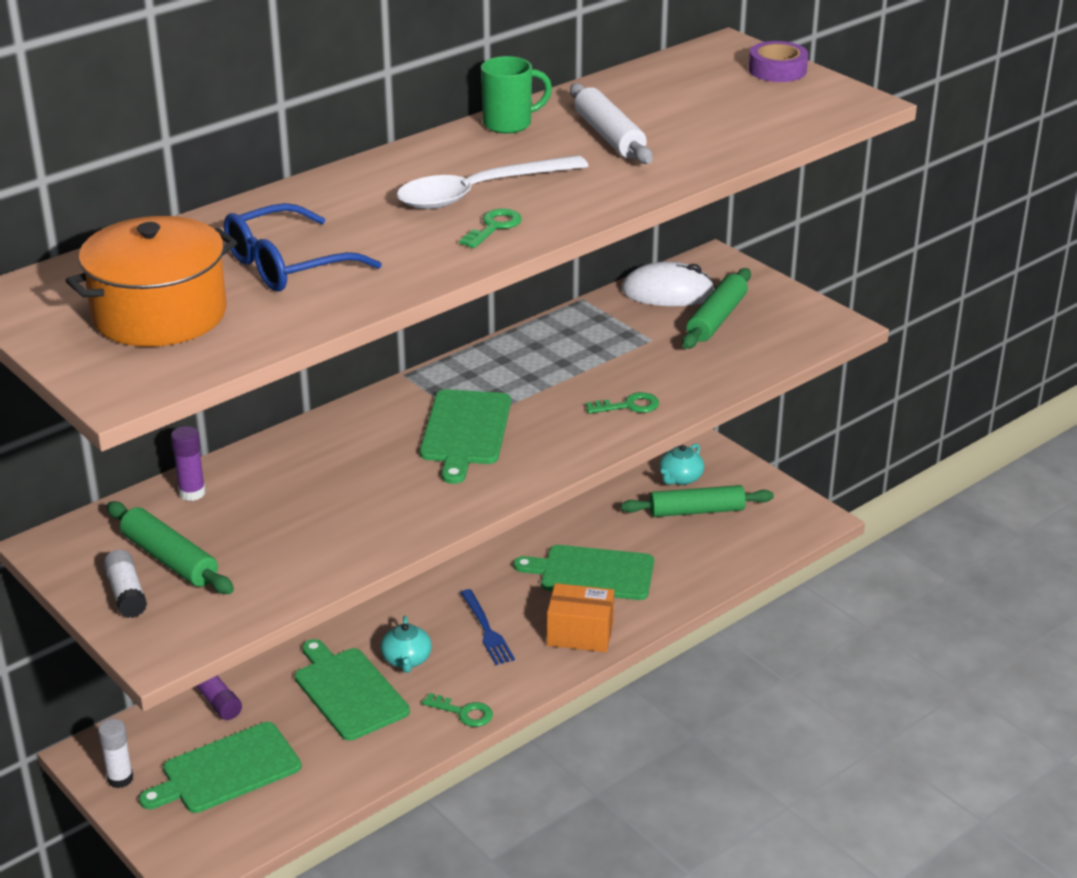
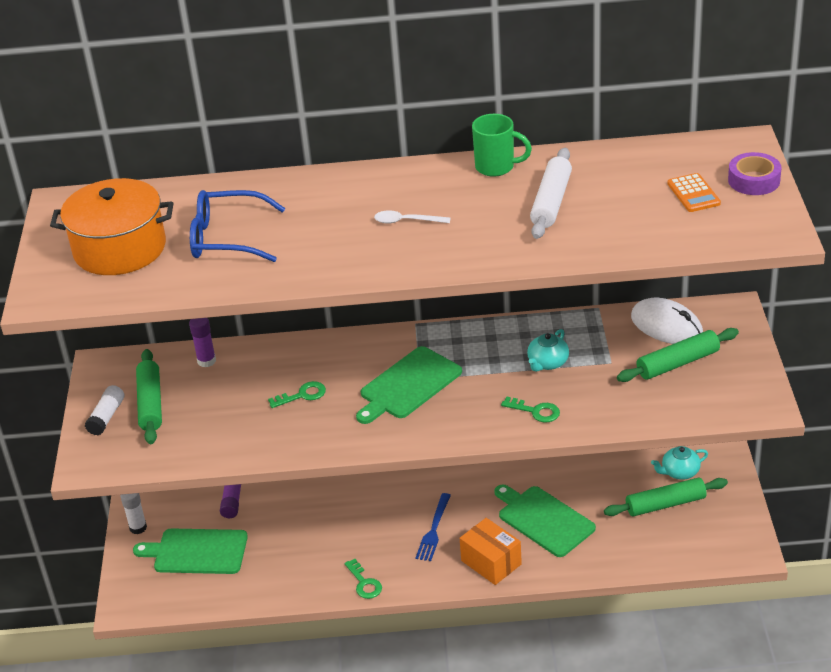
camera: 40 degrees right, 5 degrees up
(348, 691) = (311, 533): green cutting board -> none
(406, 660) = (365, 527): turquoise teapot -> turquoise teapot (547, 363)
(479, 192) = (406, 221): white spoon -> white spoon, size x0.47
(494, 227) = (381, 254): green key -> green key (302, 395)
(696, 511) = (665, 504): green rolling pin -> green rolling pin turned 45 degrees counterclockwise
(737, 94) = (693, 193): none -> orange calculator

